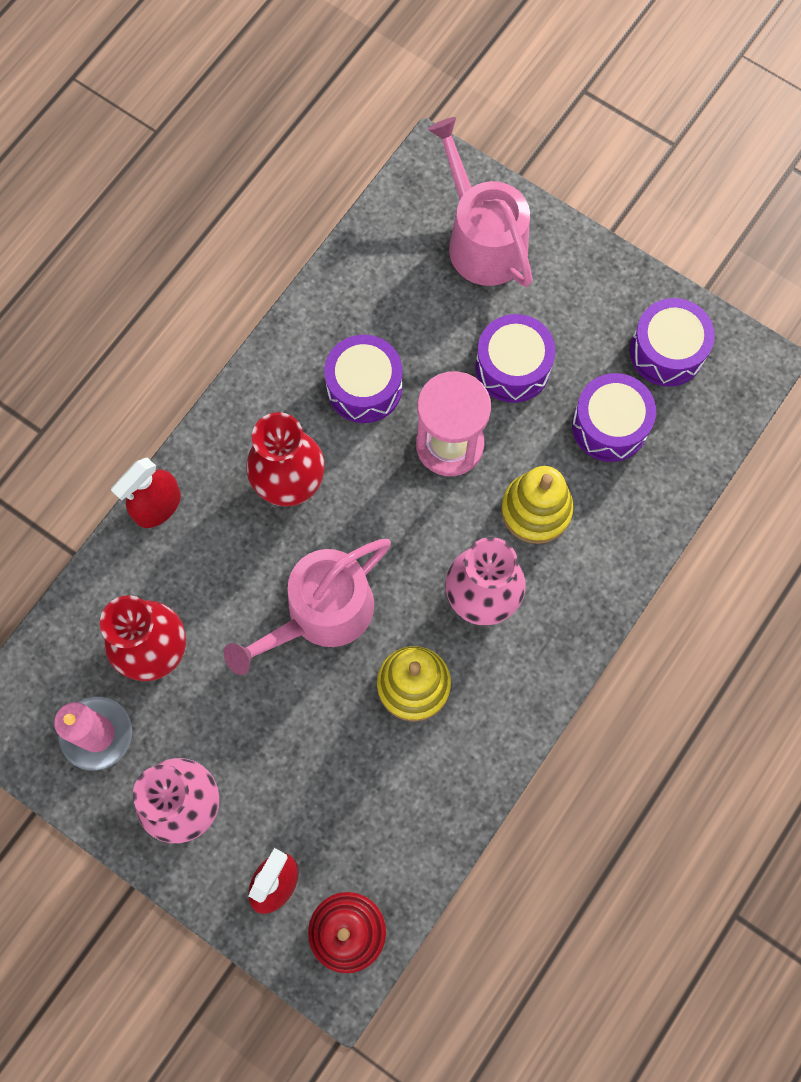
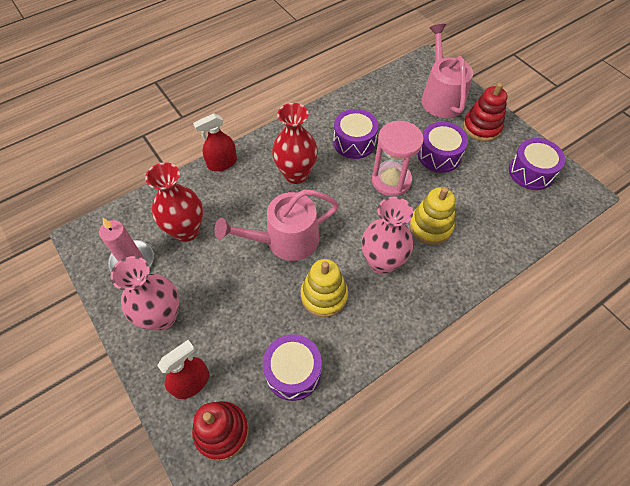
camera: 20 degrees right, 15 degrees down
(567, 284) = (482, 127): none -> red stacking toy
(609, 425) = (487, 198): purple drum -> purple drum (293, 372)

